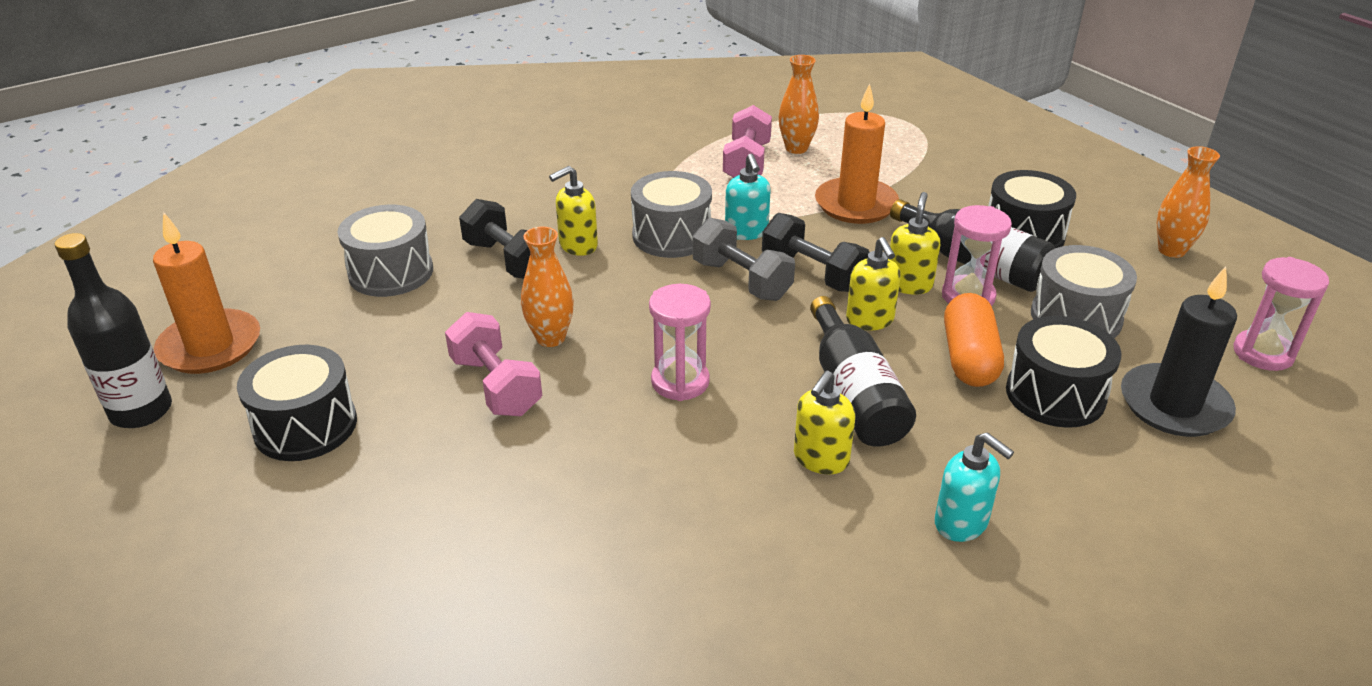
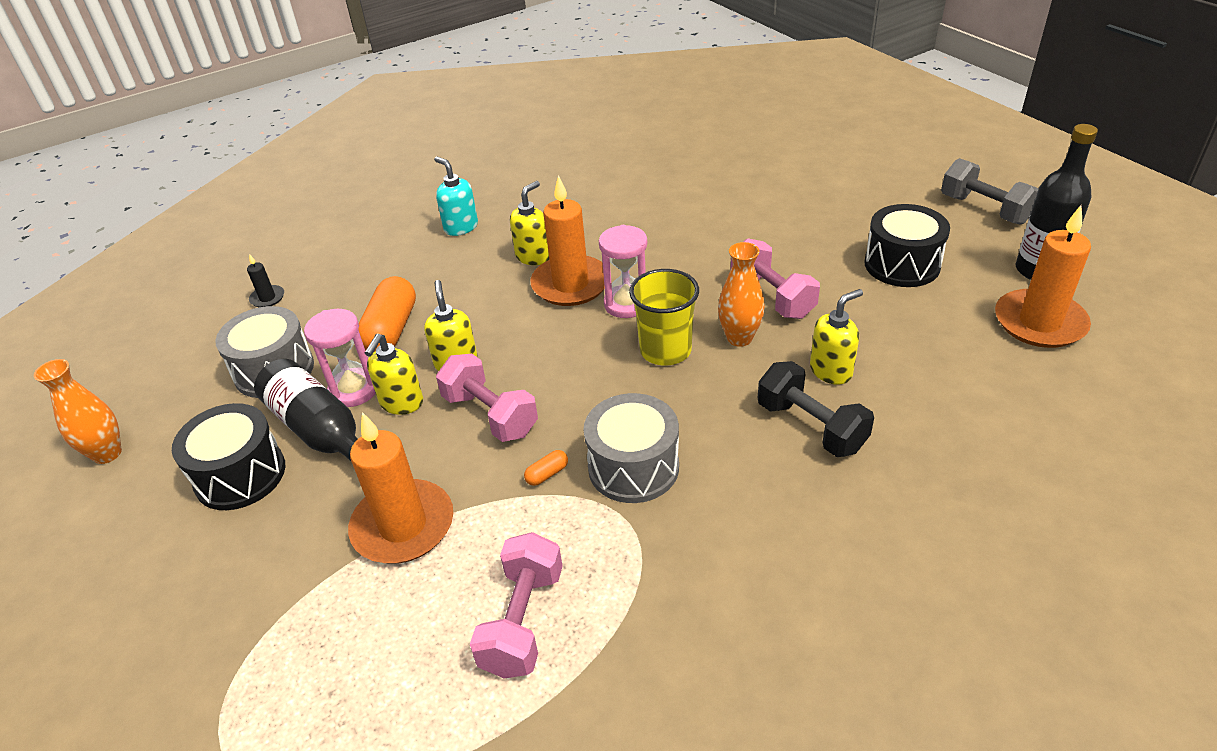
camera: 175 degrees left, 5 degrees up
(391, 272) = (929, 407): grey drum -> none
(577, 246) = (739, 449): yellow soap dispenser -> yellow soap dispenser (831, 371)
(636, 327) = (665, 350): none -> yellow cup
(741, 280) = (563, 404): grey dumbbell -> grey dumbbell (984, 209)
(746, 232) = (547, 474): turquoise soap dispenser -> orange capsule
(756, 411) = (570, 284): none -> orange candle
(796, 148) = (439, 663): orange vase -> none
(812, 273) = (490, 415): black dumbbell -> pink dumbbell
(854, 393) = (494, 299): black bottle -> none
(1055, 394) = (346, 303): black drum -> none
(1174, 405) = (267, 298): black candle -> black candle, size x0.44
(1263, 353) = (156, 340): pink hourglass -> none

